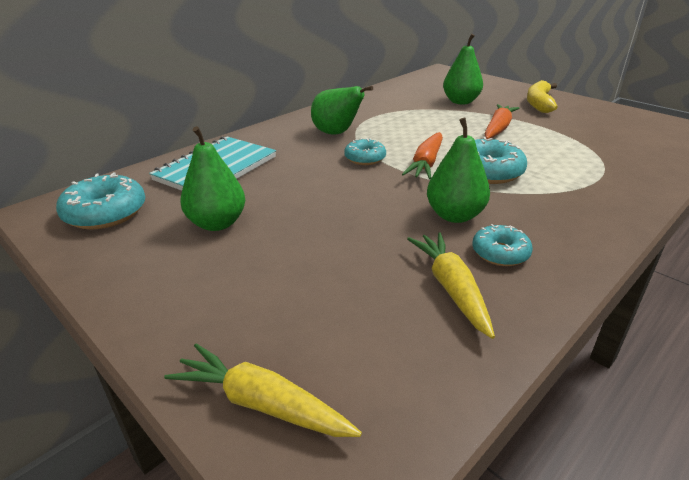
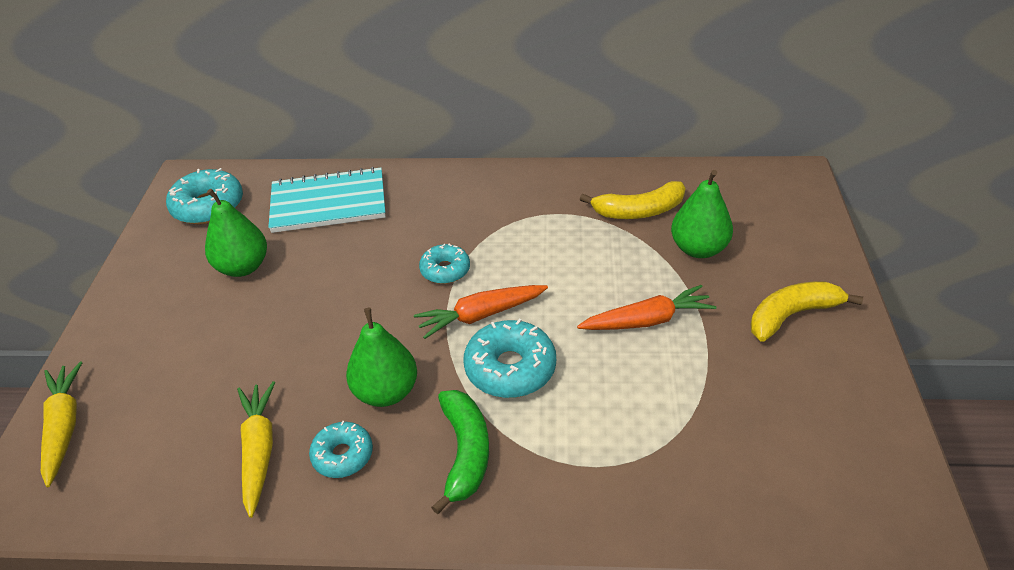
camera: 50 degrees right, 10 degrees up
(337, 133) = (483, 218): green pear -> none
(407, 101) = (639, 211): none -> yellow banana
(451, 288) = (259, 451): yellow carrot -> yellow carrot turned 45 degrees counterclockwise
(547, 209) = (465, 452): none -> green banana

